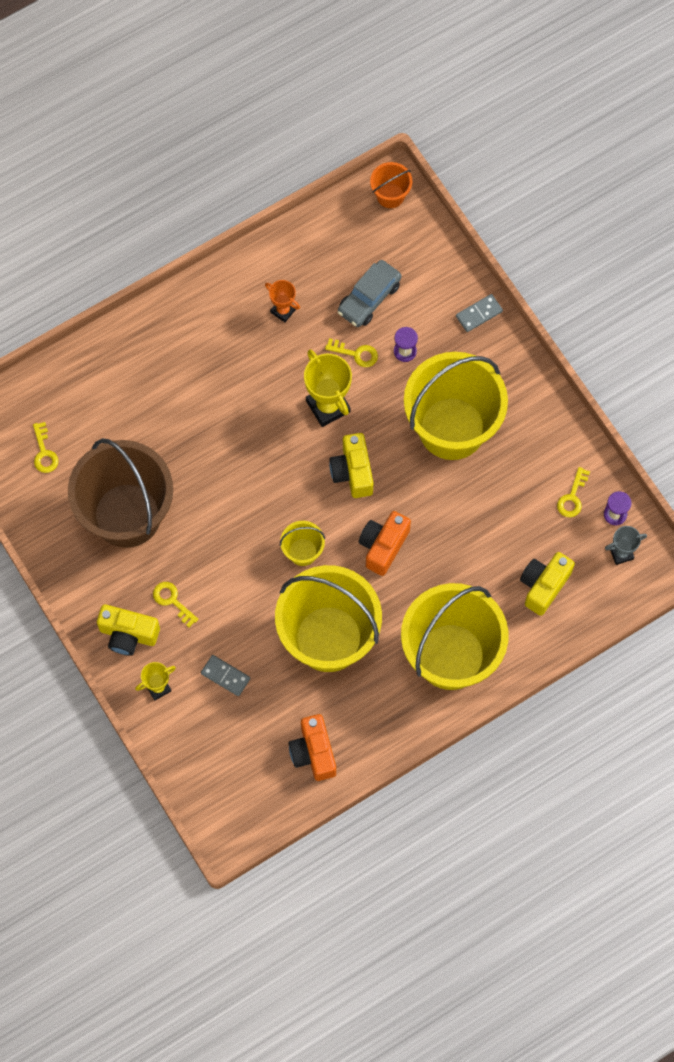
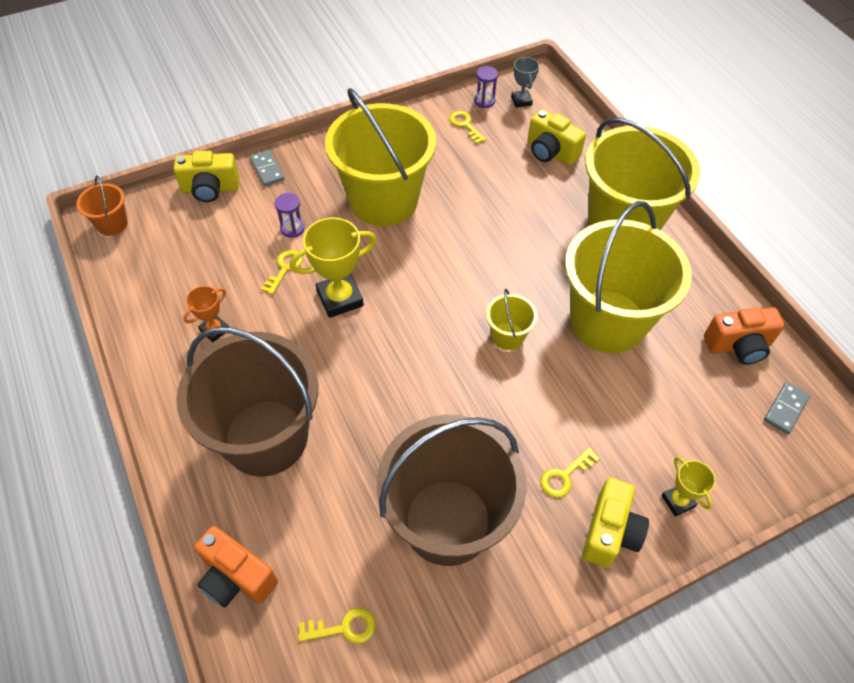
camera: 85 degrees left, 15 degrees down
(185, 372) = (266, 437): none -> brown bucket
(225, 676) = (657, 425): grey domino -> grey domino (785, 409)
(352, 472) = (419, 283): yellow camera -> yellow camera (210, 189)
(369, 298) = (224, 252): grey car -> none
(383, 546) = (505, 265): orange camera -> orange camera (236, 577)
(572, 497) = (465, 125): yellow key -> yellow key turned 150 degrees counterclockwise

